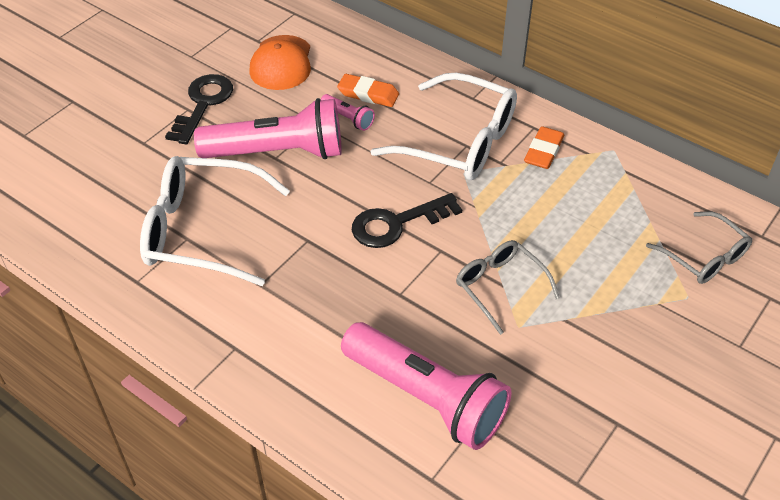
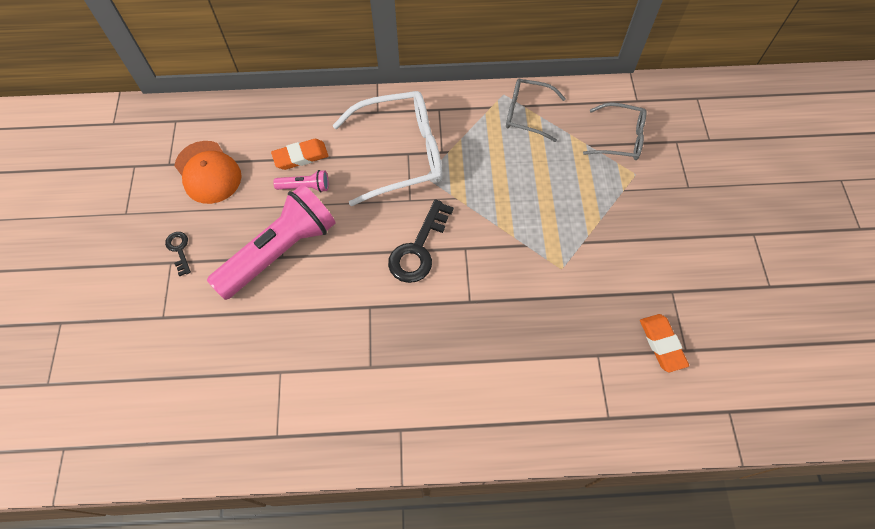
camera: 40 degrees left, 15 degrees up
(202, 231) = (286, 357): white glasses -> none
(203, 104) = (179, 250): black key -> black key, size x0.52
(426, 397) = (554, 363): pink flashlight -> none
(500, 287) = (526, 248): grey glasses -> grey glasses (527, 114)
(543, 151) = (462, 124): orange eraser -> orange eraser (662, 344)

